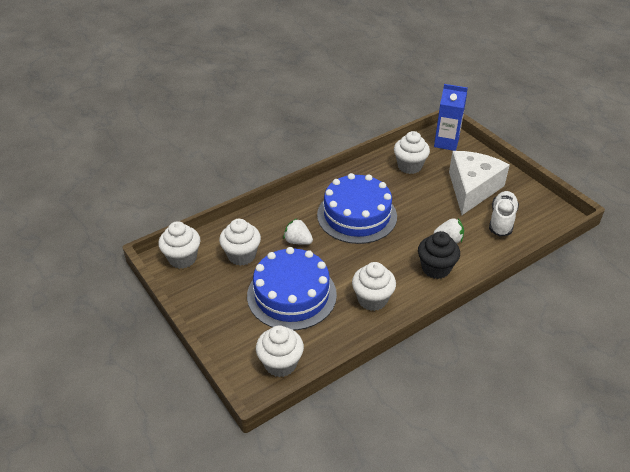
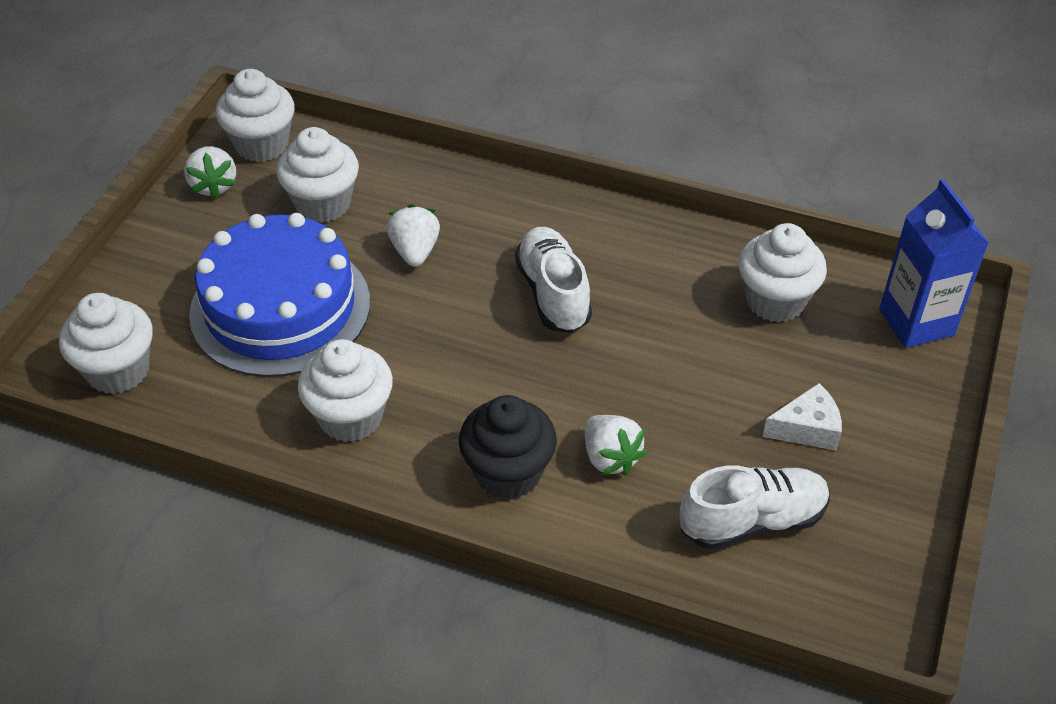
camera: 55 degrees right, 5 degrees up
(192, 285) = (213, 185): none -> white strawberry
(357, 215) = (553, 293): blue cake -> white shoe
(472, 189) = (807, 428): white cheese -> white cheese, size x0.44

